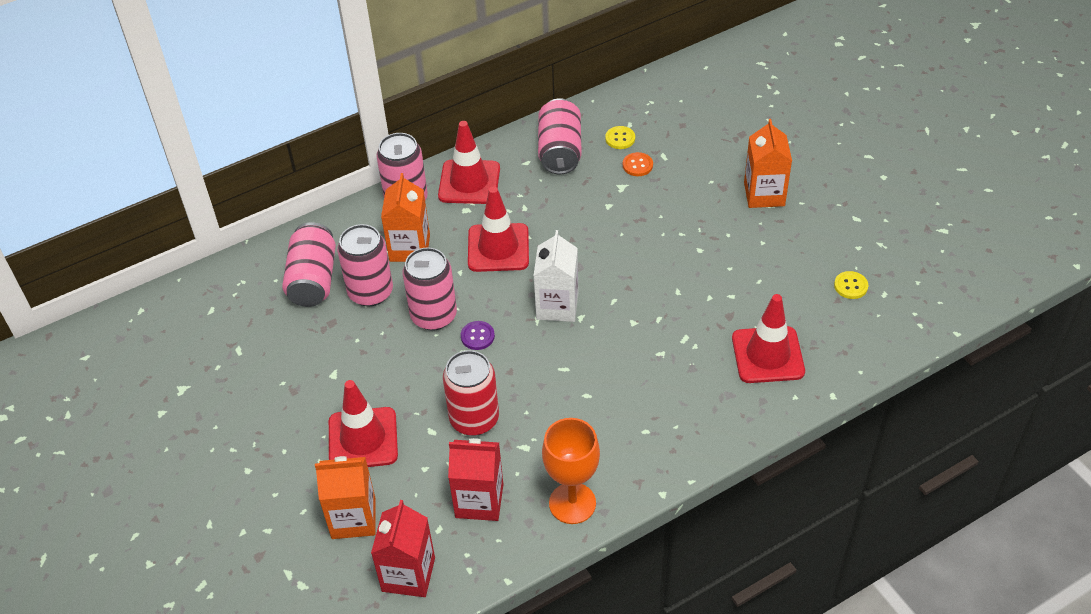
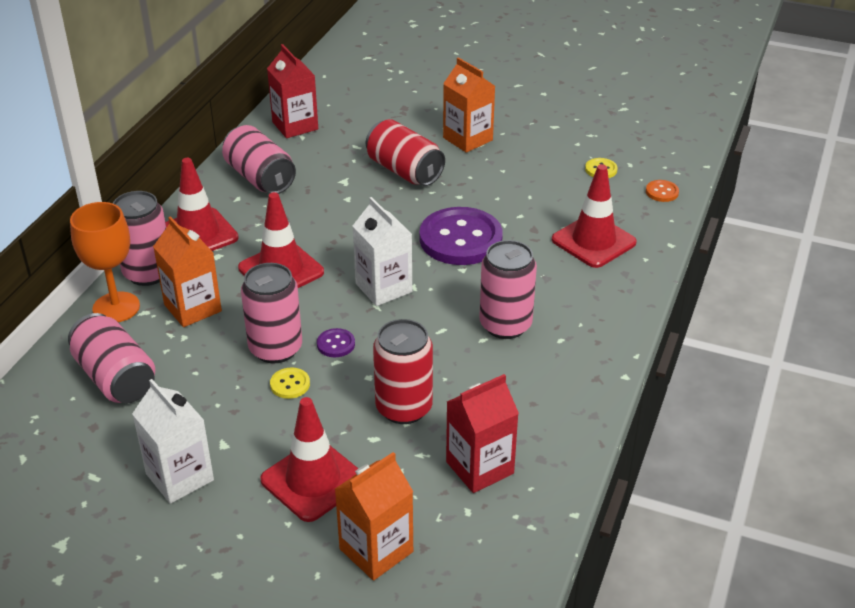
camera: 40 degrees left, 10 degrees down
(286, 383) = (180, 477): none -> white carton
(370, 292) = (190, 360): pink can -> pink can (505, 325)
(408, 574) = (481, 564): red carton -> red carton (295, 126)
(572, 503) = (562, 424): orange goblet -> orange goblet (116, 307)
(620, 138) = (305, 149): yellow button -> yellow button (290, 384)
(637, 165) = (341, 161): orange button -> orange button (662, 192)
(659, 293) = (460, 239): none -> purple button
(679, 201) = (404, 171): none -> red can

